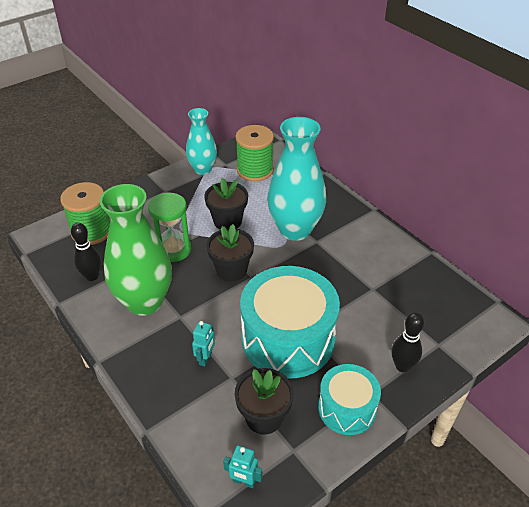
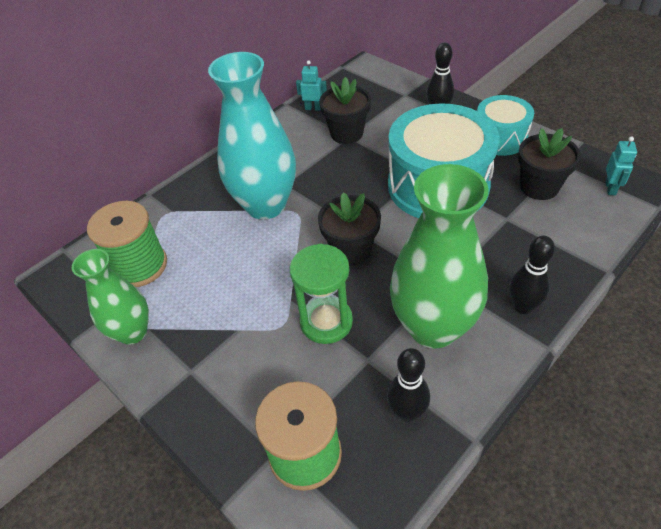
camera: 95 degrees left, 5 degrees up
(138, 358) = (523, 306): none -> black bowling pin
(203, 169) = (133, 332): turquoise vase -> green vase
(205, 358) = (493, 244): turquoise robot -> turquoise robot (313, 108)
(227, 221) = (257, 274): black flower pot -> black flower pot (346, 133)

